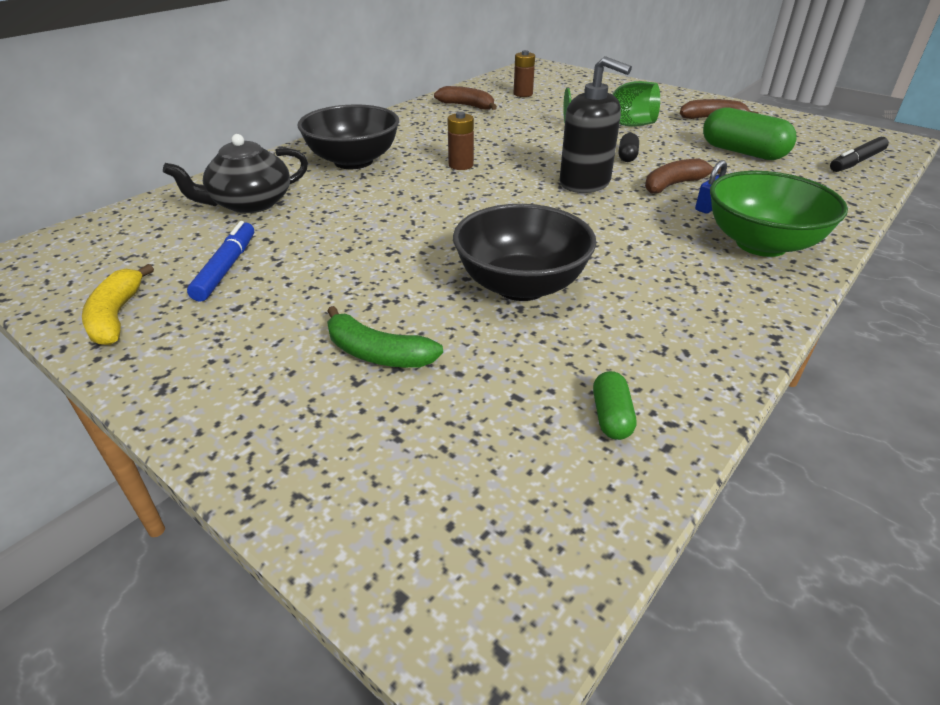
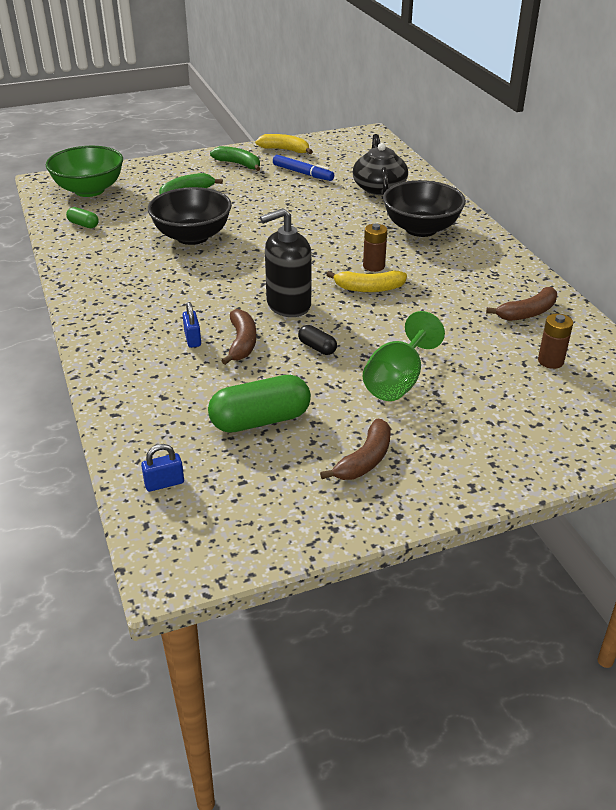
camera: 120 degrees right, 0 degrees up
(212, 343) = (238, 164): none -> green banana
(506, 159) = (368, 288): none -> yellow banana
(761, 244) = (127, 331): green bowl -> green bowl (89, 190)
(856, 162) = (164, 483): black marker -> blue padlock

